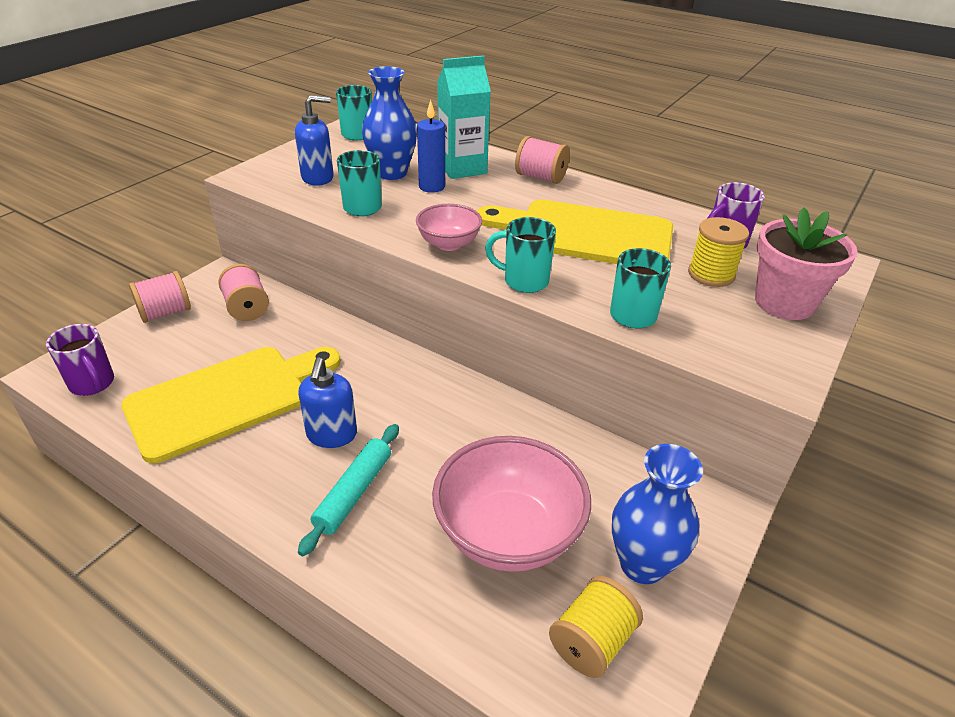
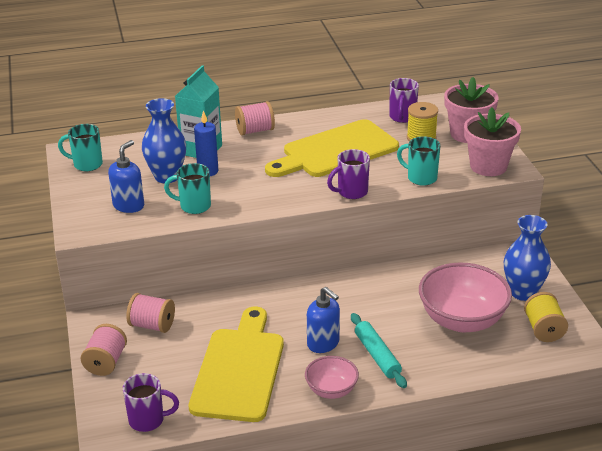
camera: 45 degrees left, 5 degrees down
(449, 244) = (281, 197): pink bowl -> pink bowl (331, 390)
(524, 281) = (351, 192): turquoise mug -> purple mug
(749, 354) = (488, 166): none -> pink flower pot

